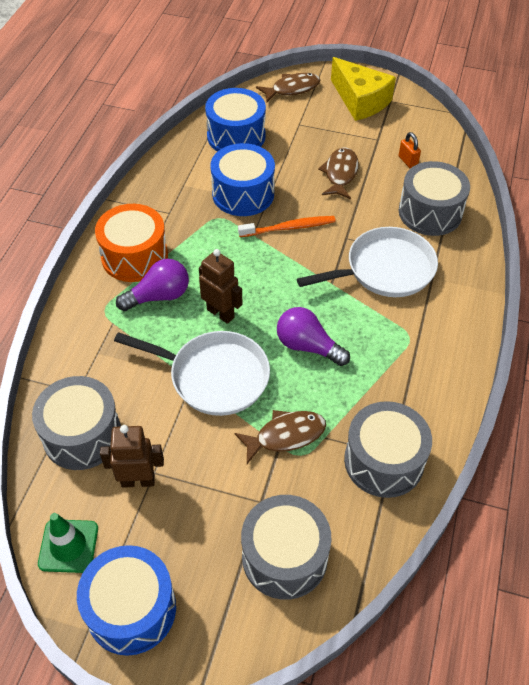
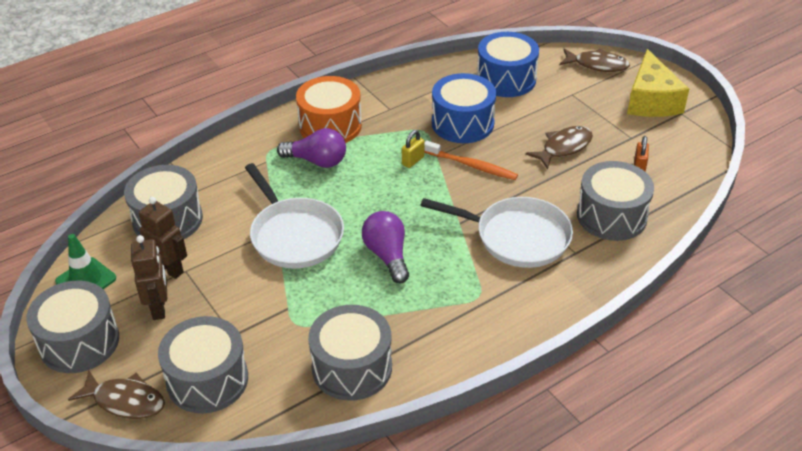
camera: 40 degrees right, 10 degrees down
(131, 609) = (79, 342): blue drum -> grey drum
(221, 313) = (348, 196): brown robot -> brown robot (159, 308)
(239, 250) = (413, 161): none -> yellow padlock
(285, 436) = (299, 304): brown fish -> brown fish (125, 401)

